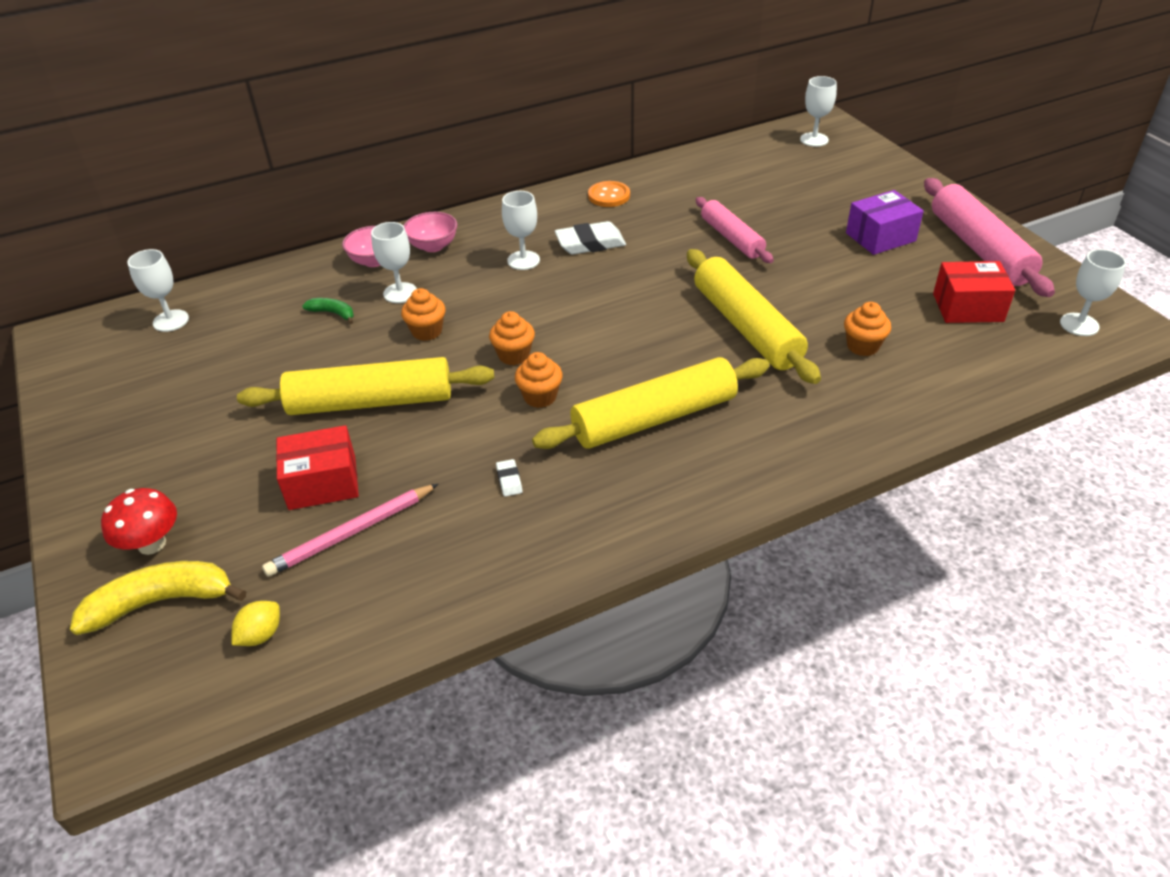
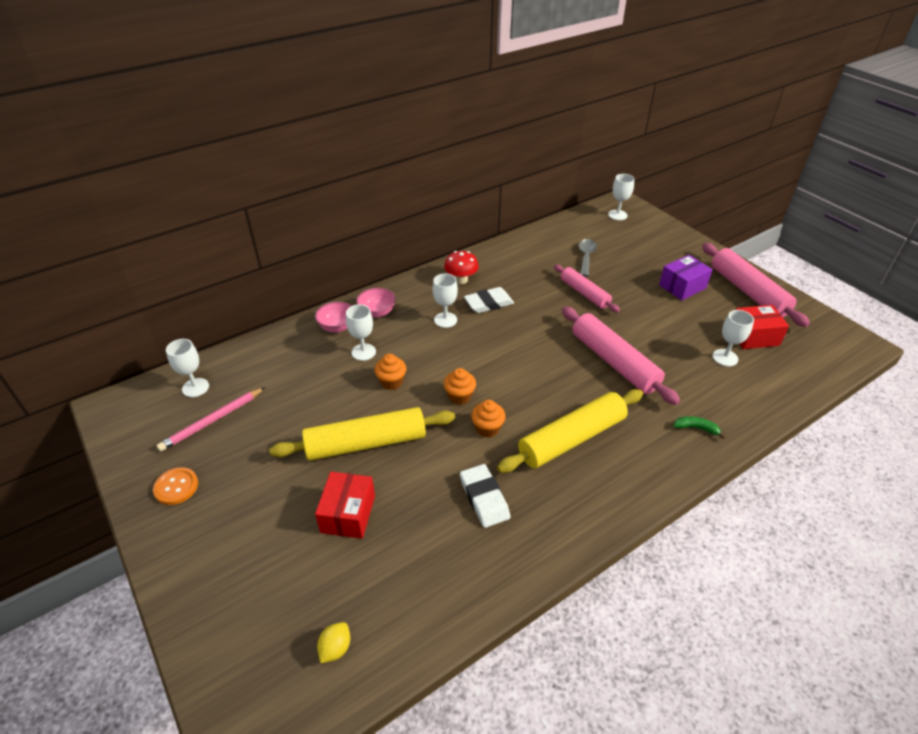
camera: 10 degrees left, 0 degrees up
(152, 544) = (230, 579): red mushroom -> red mushroom (461, 280)
(161, 602) = (250, 629): yellow banana -> none
(322, 483) = (348, 514): red box -> red box turned 60 degrees counterclockwise
(333, 313) = (318, 372): green banana -> green banana (696, 428)
(352, 532) = (381, 553): pink pencil -> pink pencil (212, 421)
(509, 480) = (484, 498): white eraser -> white eraser, size x2.12
(609, 196) = (491, 265): orange button -> orange button (176, 487)
(746, 327) = (614, 362): yellow rolling pin -> pink rolling pin
(749, 191) = (586, 257): none -> grey spoon
(862, 346) = (695, 371): orange cupcake -> none
(1079, 324) = (827, 344): white goblet -> white goblet (725, 357)

